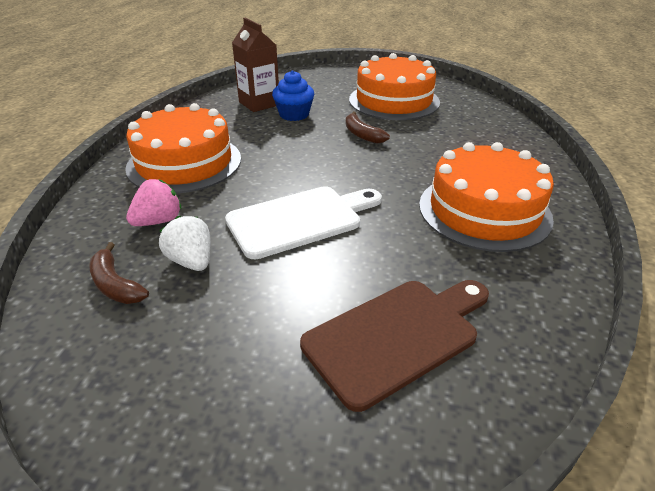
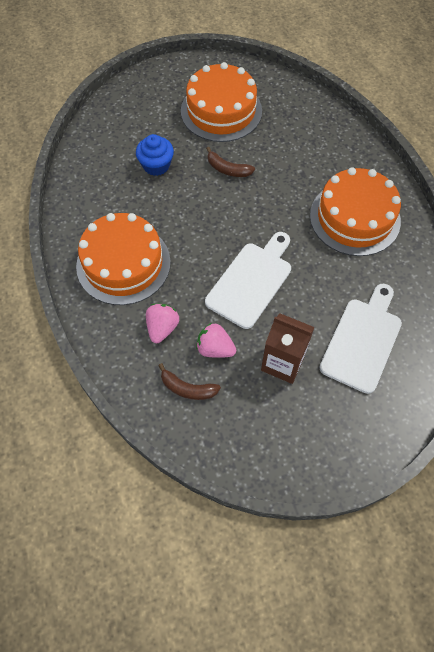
camera: 30 degrees left, 25 degrees up
(191, 261) = (215, 348): white strawberry -> pink strawberry
(259, 103) = (114, 162): brown carton -> brown carton (283, 363)
(396, 336) = (362, 340): brown cutting board -> white cutting board

